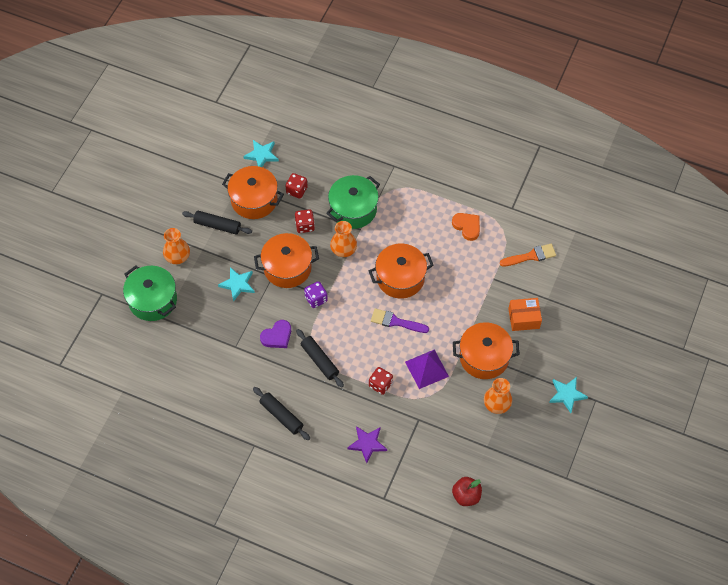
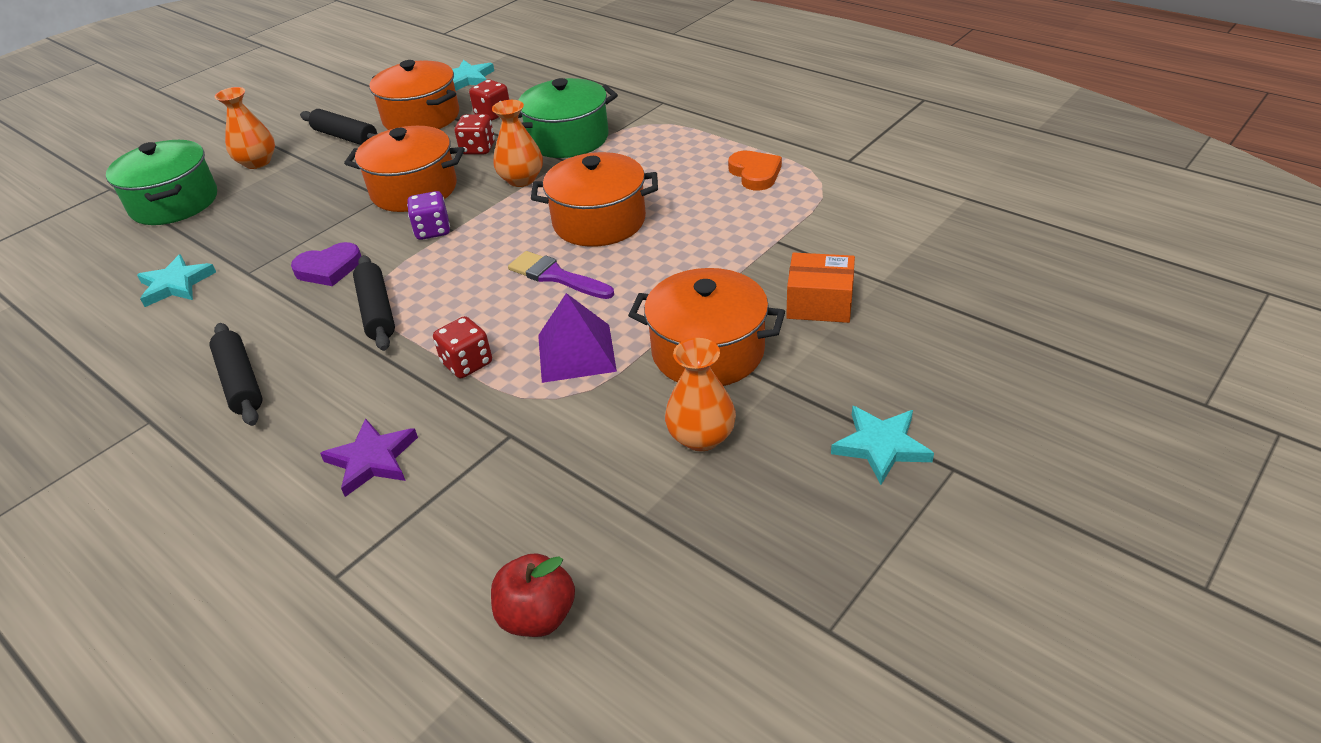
camera: 20 degrees right, 20 degrees down
(237, 284) = (319, 200): turquoise star -> turquoise star (176, 284)
(531, 256) = (865, 220): orange brush -> none

